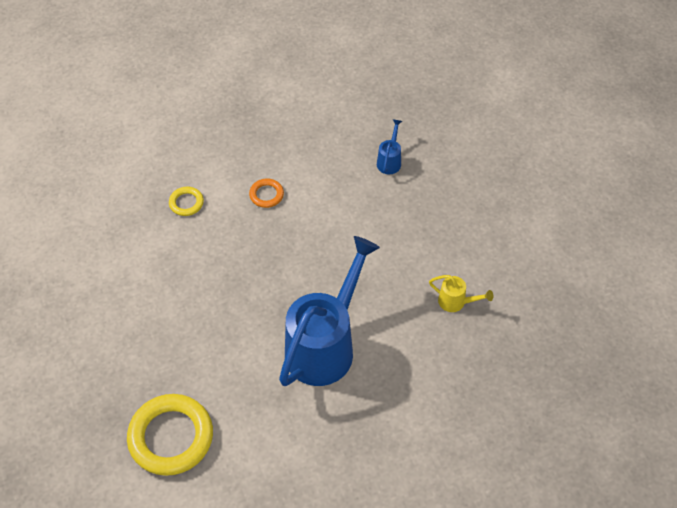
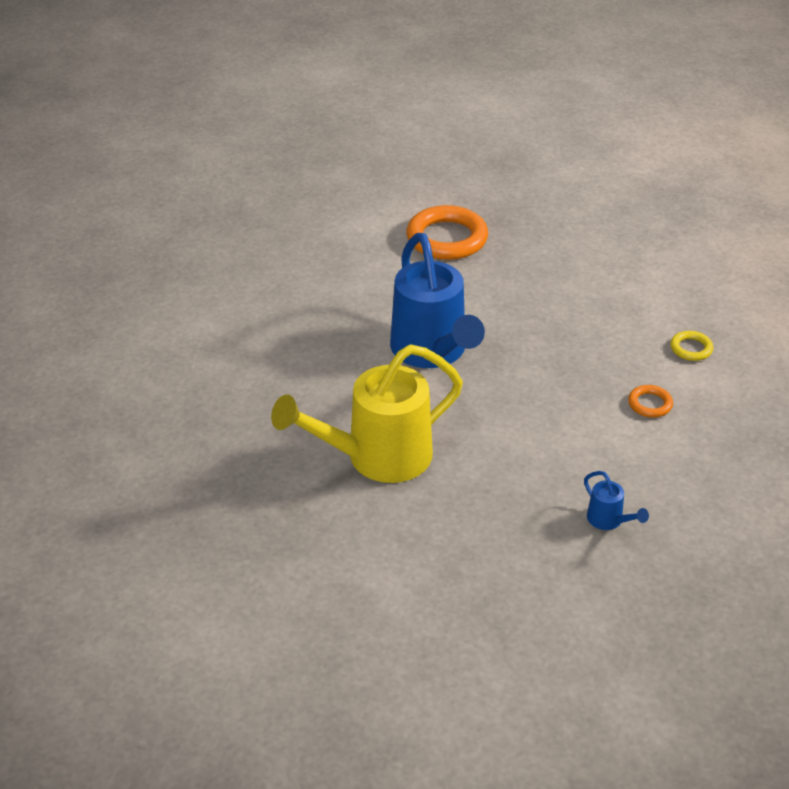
camera: 130 degrees right, 15 degrees down
(171, 437) = (447, 238): yellow ring -> orange ring
(456, 302) = (377, 458): yellow watering can -> yellow watering can, size x2.47

